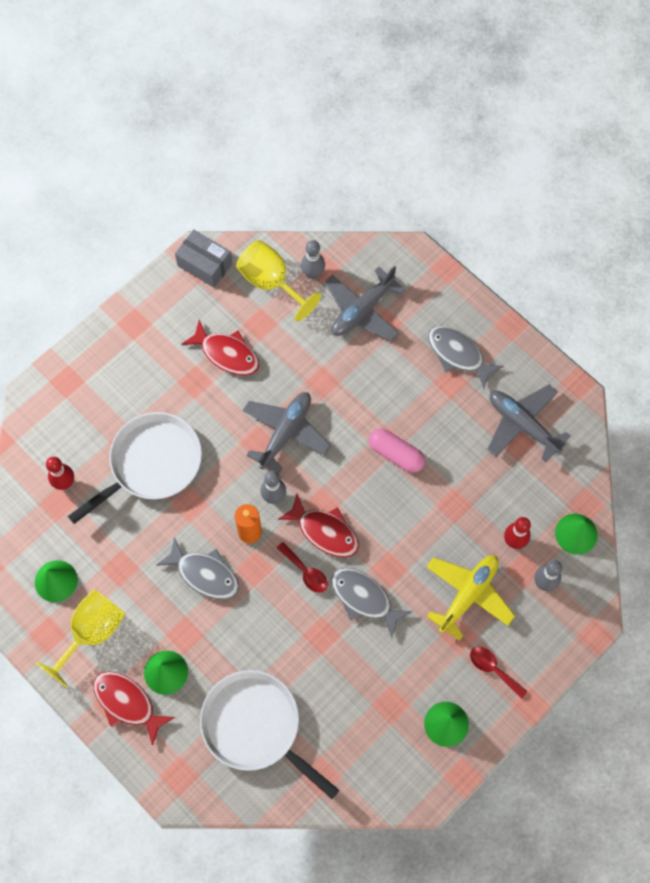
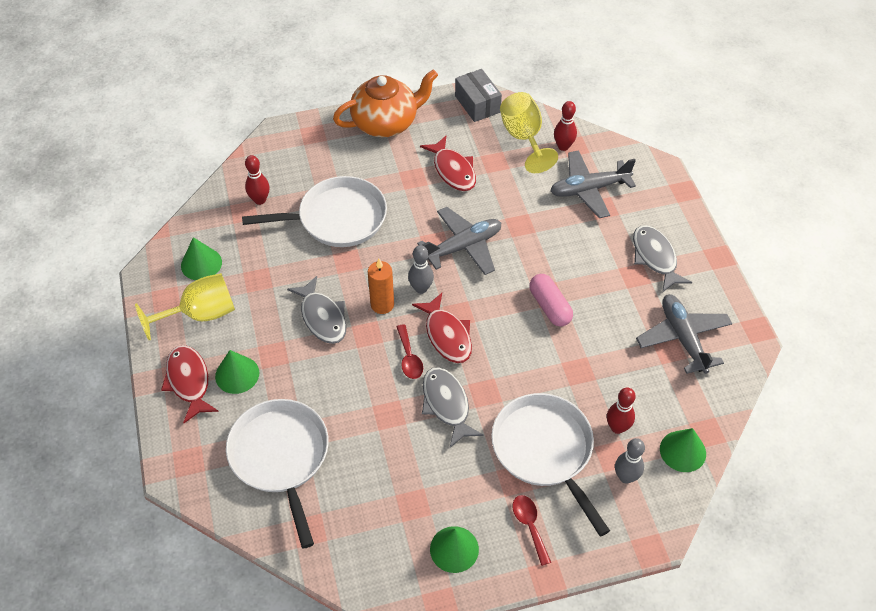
camera: 30 degrees right, 15 degrees down
(130, 332) = (386, 123): none -> orange teapot
(313, 274) = (563, 146): grey bowling pin -> red bowling pin
(468, 595) = (544, 450): yellow plane -> white pan

